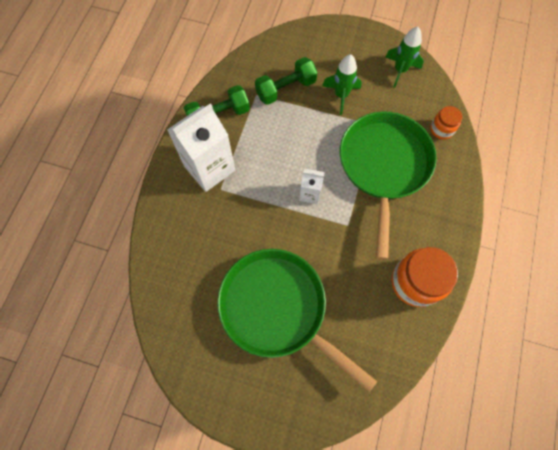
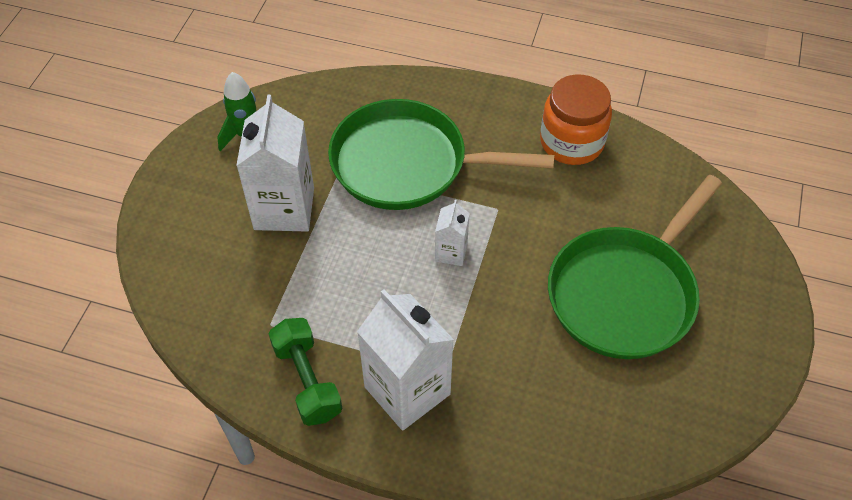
camera: 90 degrees left, 15 degrees down
(286, 89) = (263, 282): green dumbbell -> none
(341, 95) = (284, 208): green rocket -> white carton
(441, 129) = (351, 97): orange jar -> none

